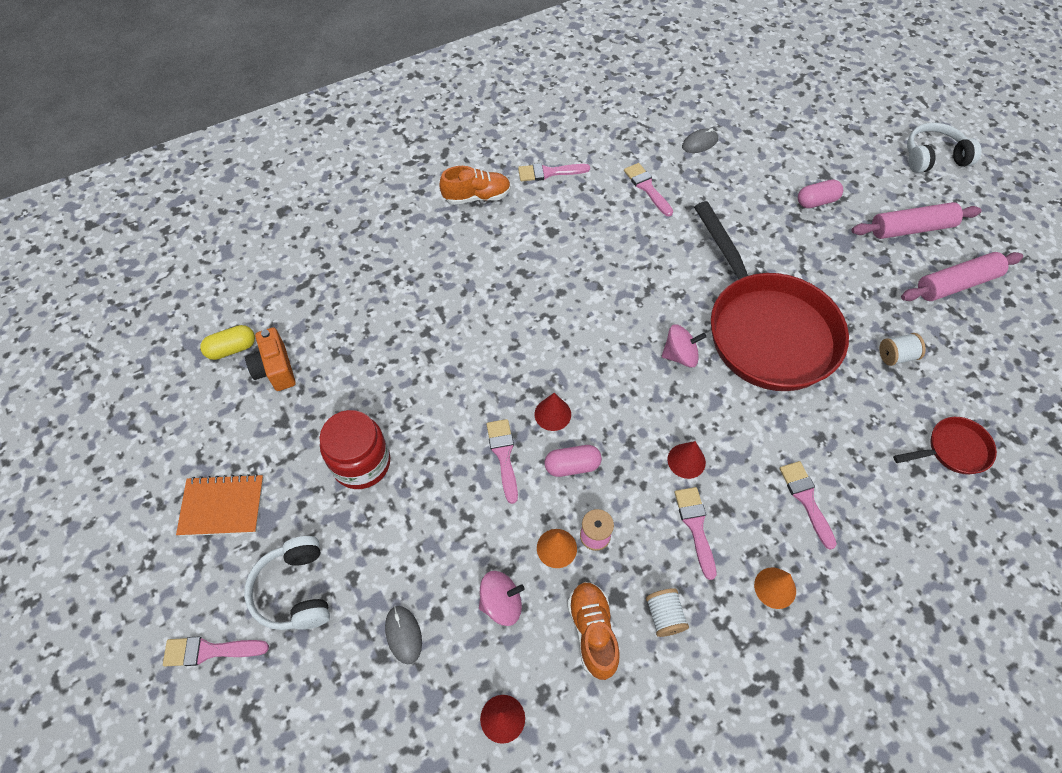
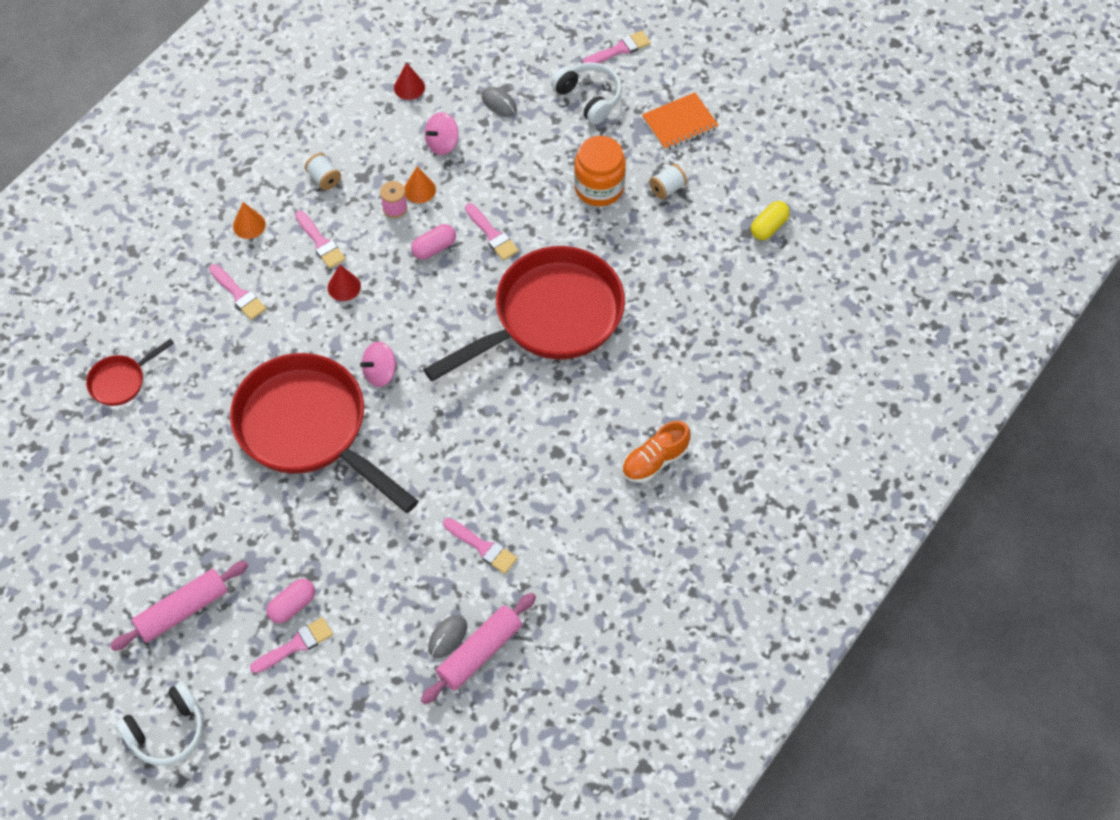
camera: 155 degrees right, 0 degrees up
(275, 369) = (719, 225): orange camera -> none
(361, 463) = (599, 188): red jar -> orange jar
(494, 345) = (549, 317): none -> red pan
(549, 172) = (596, 523): pink brush -> pink brush (296, 645)
(552, 414) = (469, 280): red cone -> none
(592, 632) = (371, 151): orange shoe -> none
(896, 356) = (180, 451): white spool -> white spool (667, 188)
(956, 284) = (128, 556): pink rolling pin -> pink rolling pin (479, 652)

